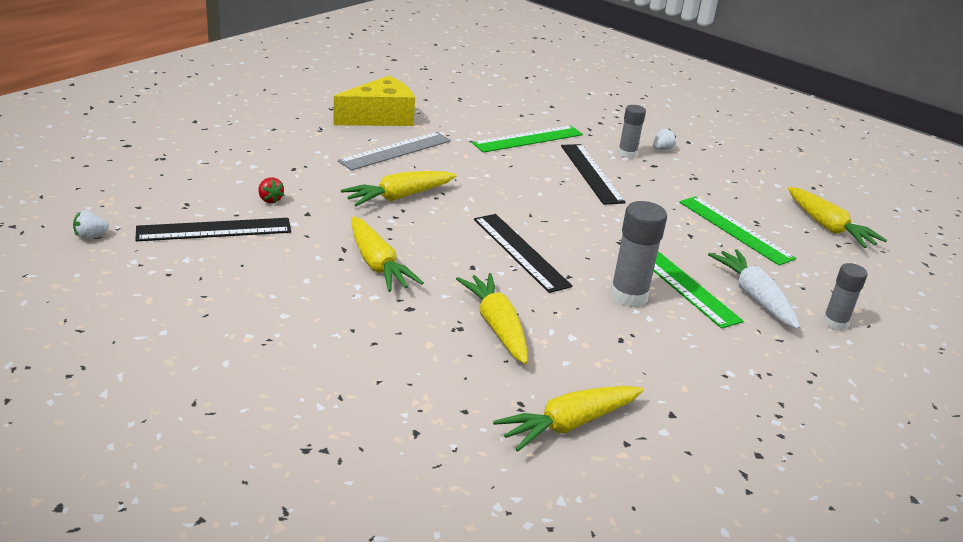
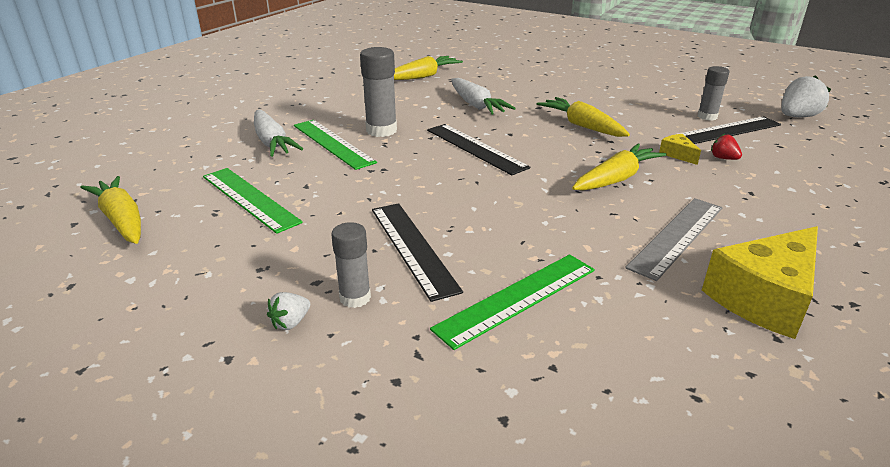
camera: 175 degrees right, 0 degrees up
(90, 236) = (797, 117): white strawberry -> white strawberry, size x1.88
(311, 211) = (677, 154): none -> yellow cheese
(497, 326) = (476, 105): yellow carrot -> white carrot
(835, 323) = (214, 134): grey glue stick -> grey glue stick (707, 117)

